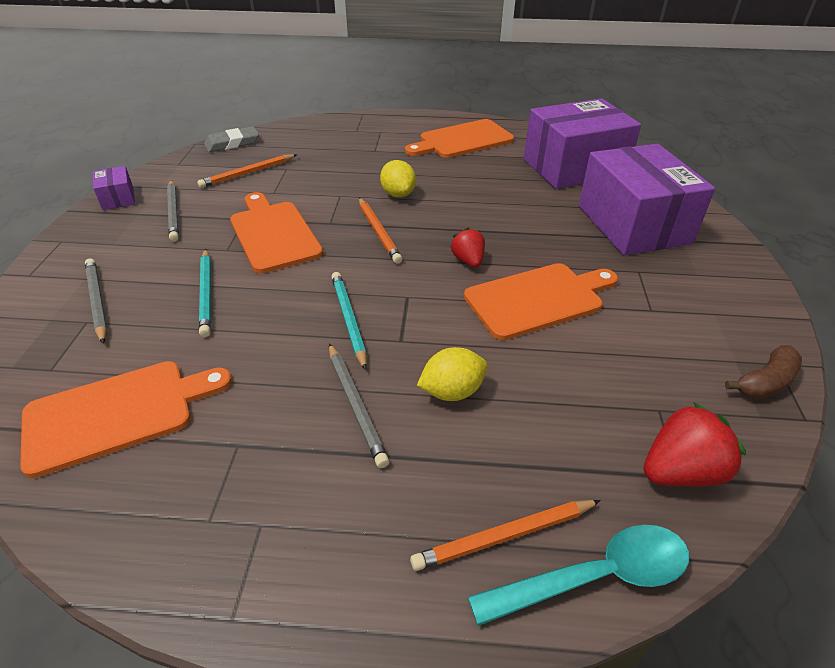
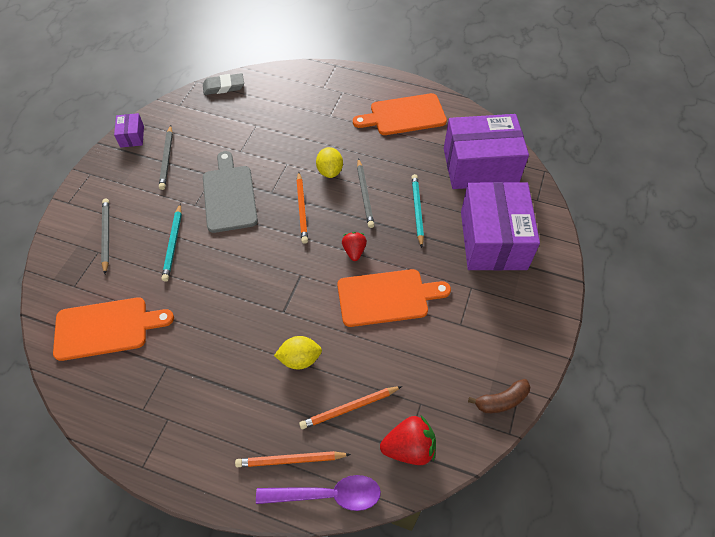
camera: 15 degrees right, 15 degrees up
(248, 173) = (227, 125): orange pencil -> orange pencil (349, 408)
(273, 234) = (229, 195): orange cutting board -> grey cutting board
(349, 320) = (256, 287): turquoise pencil -> turquoise pencil (417, 210)
(355, 405) = (239, 355): grey pencil -> grey pencil (364, 194)
(595, 576) = (328, 495): turquoise spoon -> purple spoon

